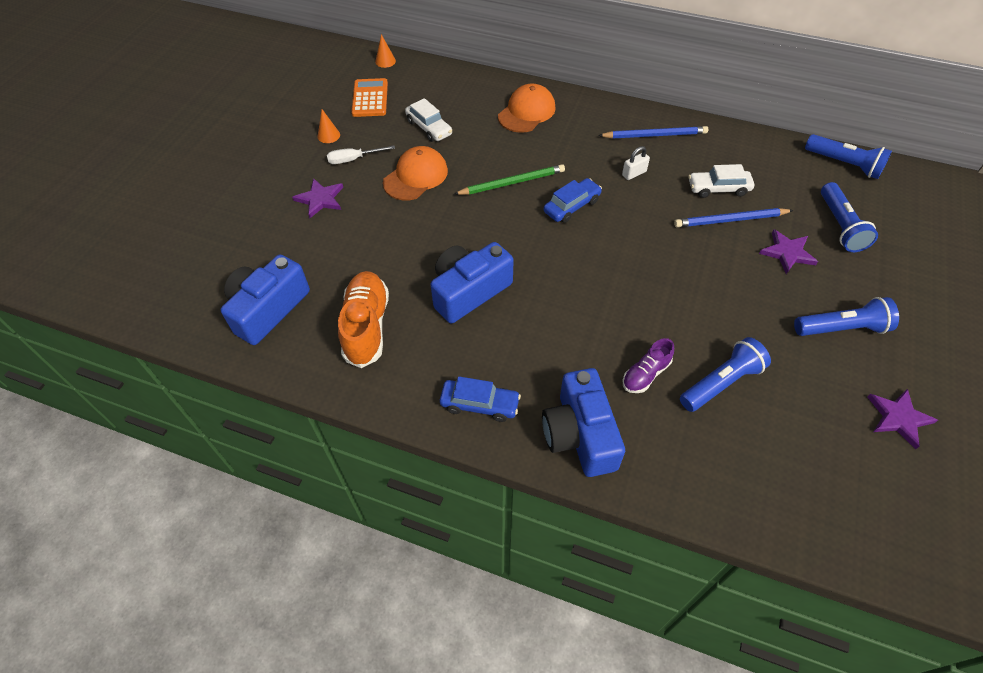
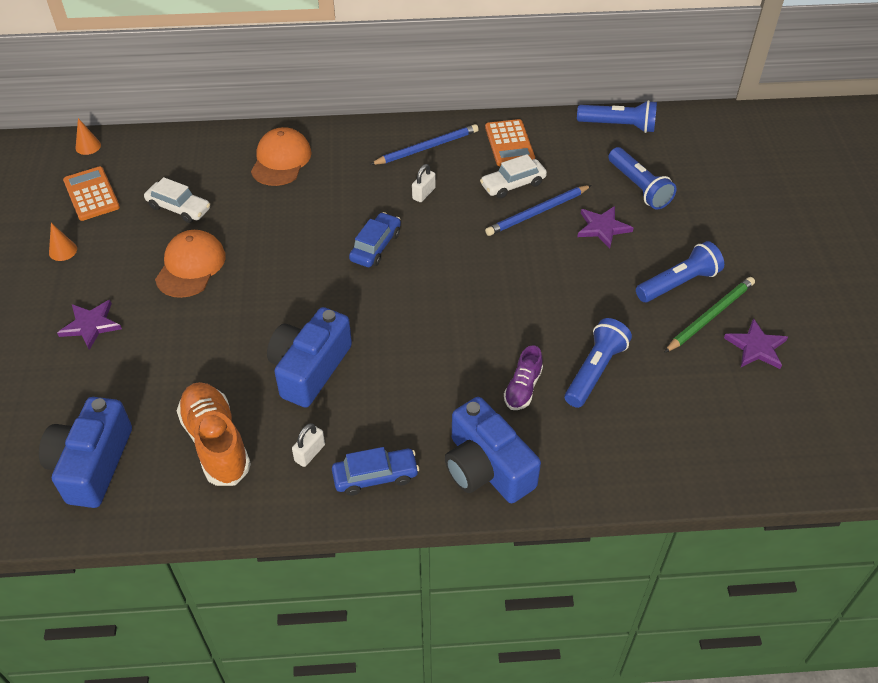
camera: 25 degrees left, 5 degrees down
(353, 159) = (107, 269): white screwdriver -> none
(435, 363) = (310, 453): none -> white padlock
(512, 182) = (301, 241): green pencil -> green pencil (710, 316)
(731, 152) = (509, 143): none -> orange calculator

